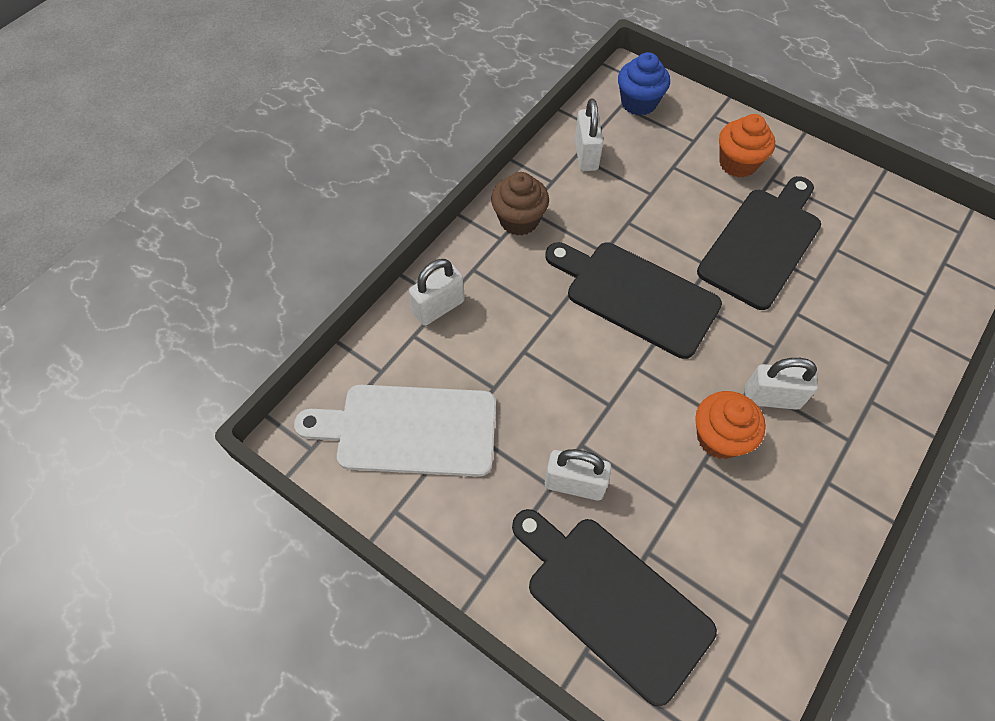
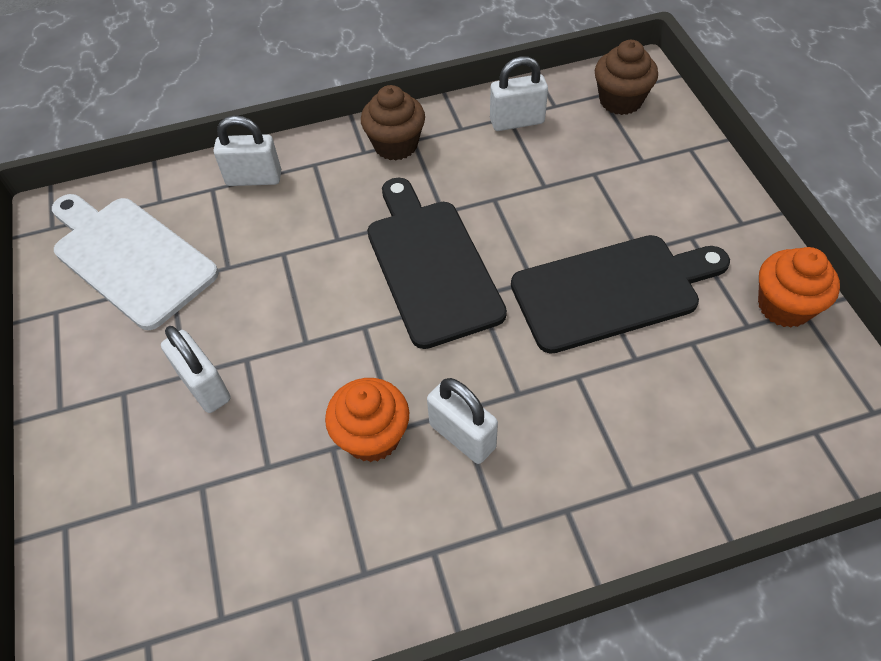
camera: 40 degrees right, 5 degrees down
(586, 155) = (517, 121): white padlock -> white padlock turned 45 degrees clockwise
(612, 601) = (129, 503): black cutting board -> none
(638, 103) = (620, 100): blue cupcake -> brown cupcake
(737, 163) = (667, 204): orange cupcake -> orange cupcake (784, 306)

